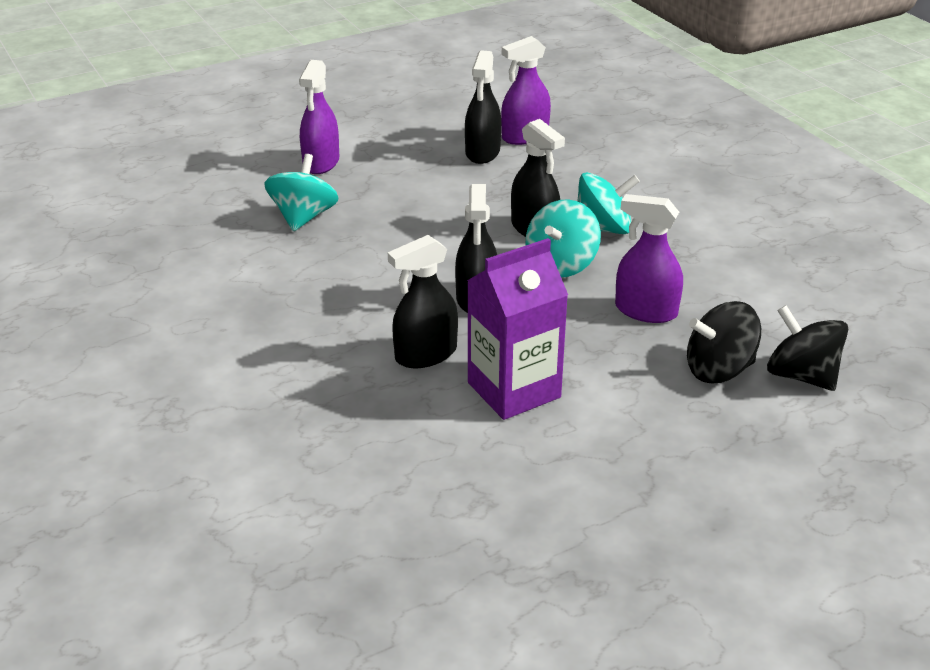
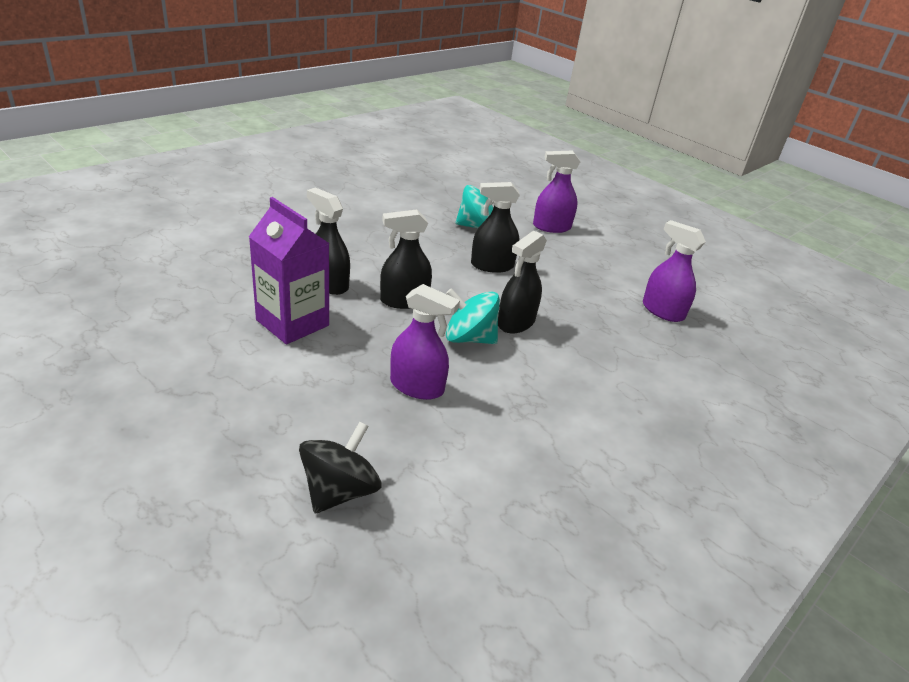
camera: 70 degrees right, 0 degrees up
(482, 152) = (618, 291): black spray bottle -> black spray bottle (492, 265)
(603, 229) = (537, 359): turquoise spinning top -> none
(645, 311) = (417, 386): purple spray bottle -> purple spray bottle turned 105 degrees clockwise
(719, 370) = (338, 432): black spinning top -> none

